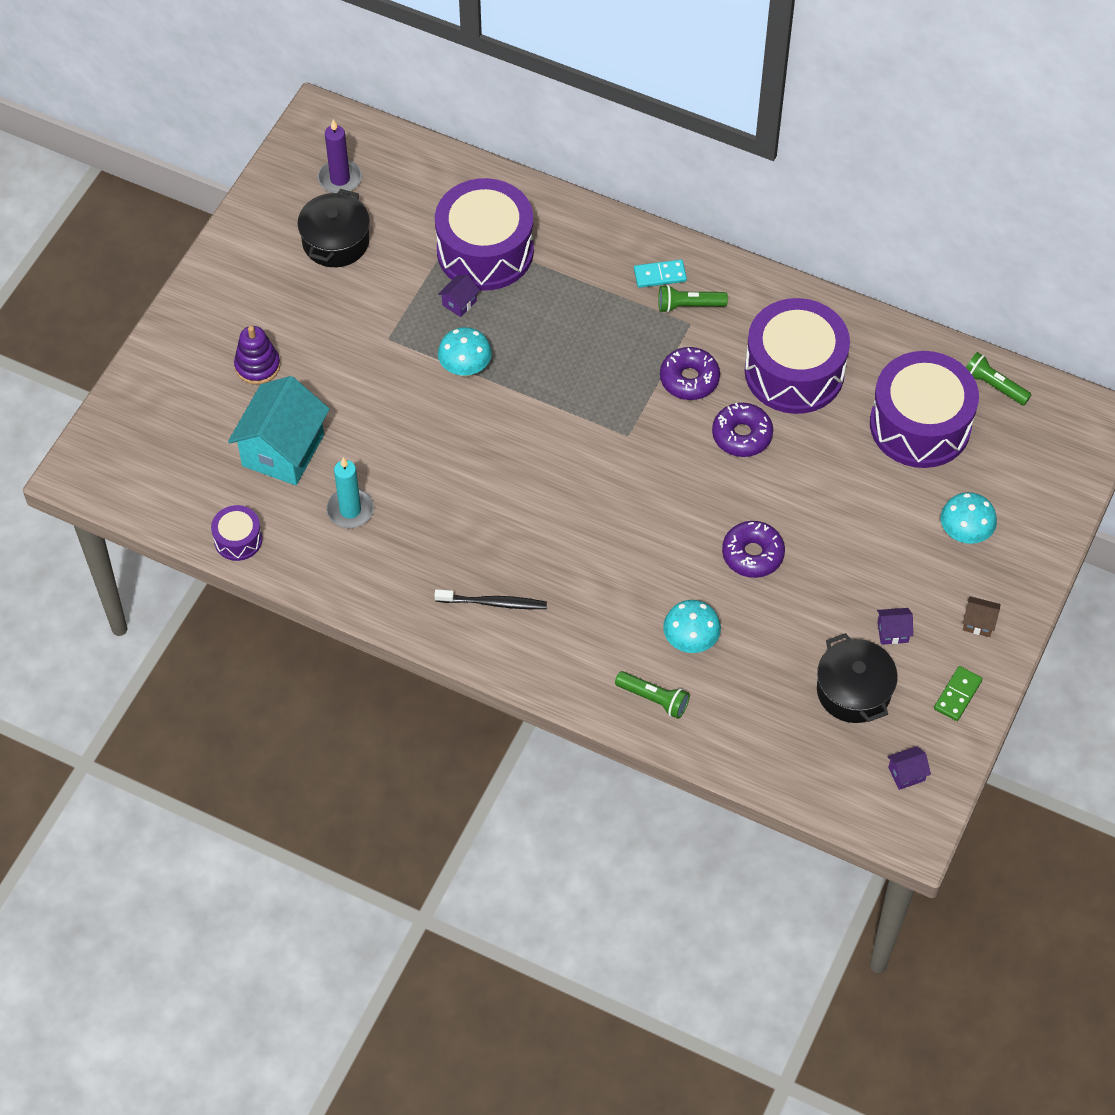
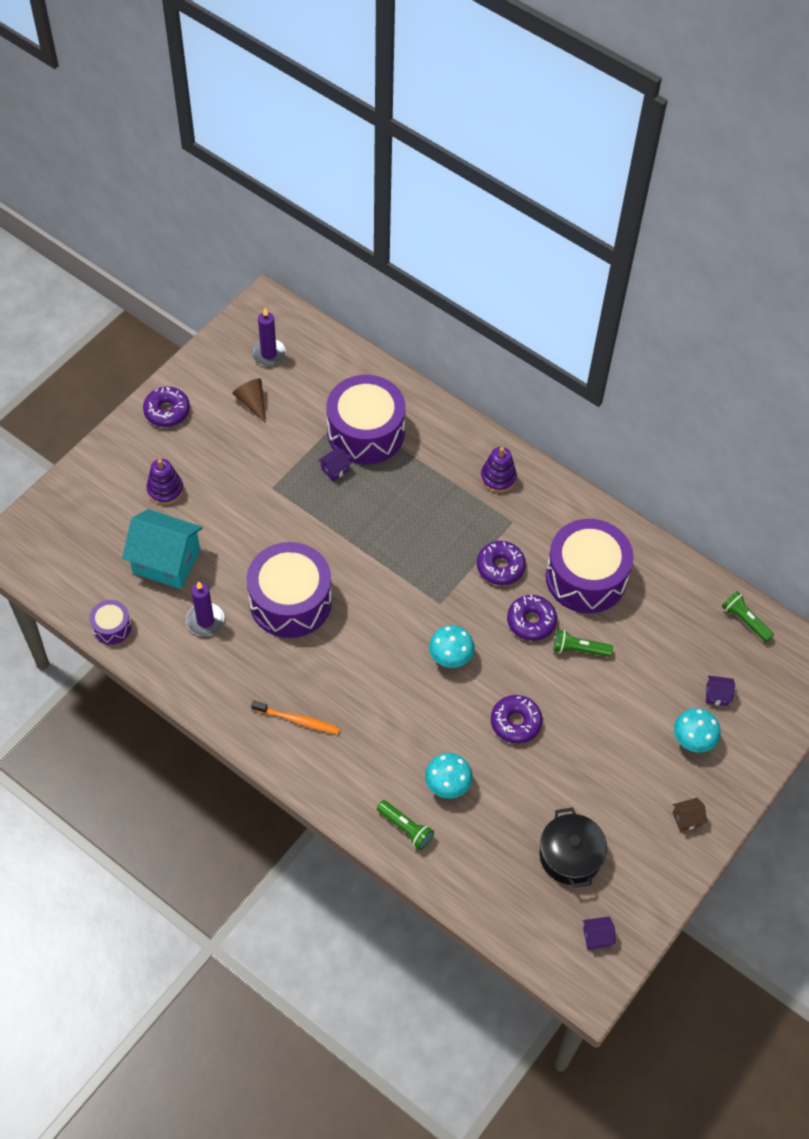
camera: 10 degrees right, 0 degrees up
(233, 271) = (167, 411): none -> purple donut
(283, 450) = (166, 561): turquoise house -> turquoise house turned 75 degrees clockwise
(336, 241) = (252, 402): black pot -> brown cone
(350, 510) = (205, 621): turquoise candle -> purple candle
(465, 368) = (326, 523): turquoise mushroom -> turquoise mushroom (450, 657)
(494, 603) = (298, 720): black toothbrush -> orange toothbrush
(660, 275) = (498, 478): turquoise domino -> purple stacking toy
(689, 306) = (515, 507): green flashlight -> green flashlight (579, 649)
(892, 632) = (614, 812): purple house -> purple house (717, 695)
(920, 425) = (677, 641): purple drum -> purple drum (290, 601)
(957, 695) = (655, 877): green domino -> none
(978, 623) = (687, 819): brown house -> brown house turned 45 degrees counterclockwise

